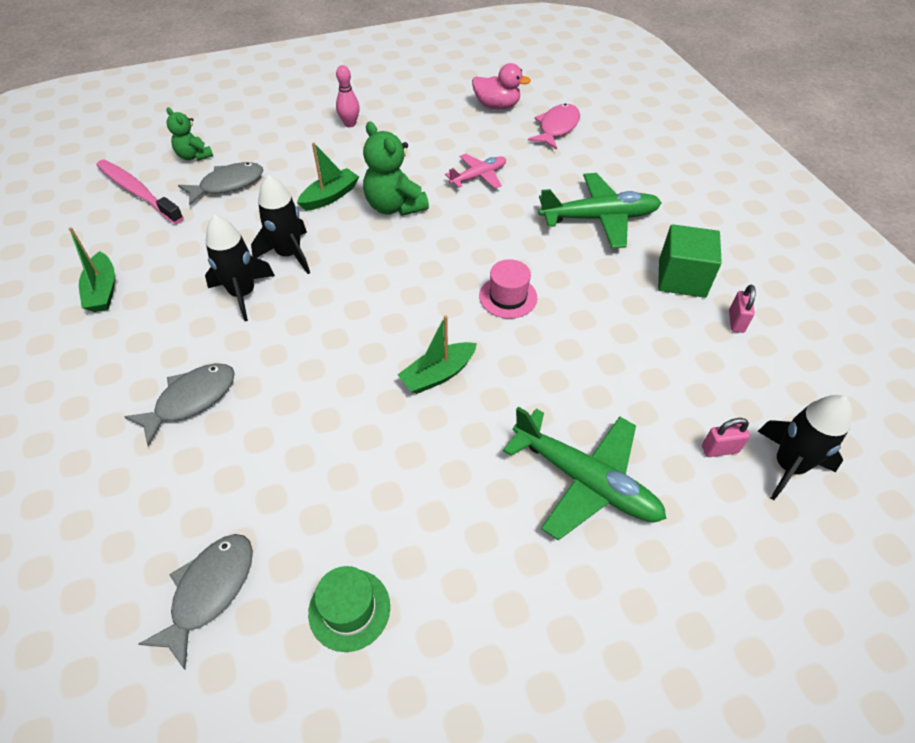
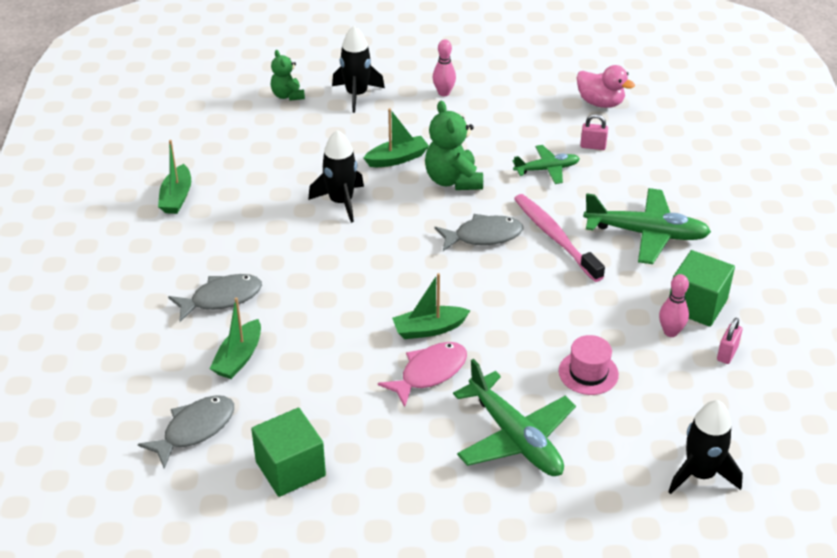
camera: 20 degrees right, 10 degrees down
(138, 192) = (228, 119): pink toothbrush -> pink toothbrush (555, 237)
(228, 184) = (309, 128): grey fish -> grey fish (483, 236)
(235, 472) = (239, 358): none -> green boat
(243, 294) = (290, 226): black rocket -> black rocket (357, 95)
(349, 609) = (290, 469): green hat -> green cube
(479, 176) = (547, 169): pink plane -> green plane
(508, 297) = (521, 282): pink hat -> pink hat (588, 373)
(557, 128) = (652, 137): pink fish -> pink fish (429, 373)
(673, 313) = (670, 332): none -> pink bowling pin
(719, 449) = (646, 446): pink padlock -> pink padlock (593, 146)

